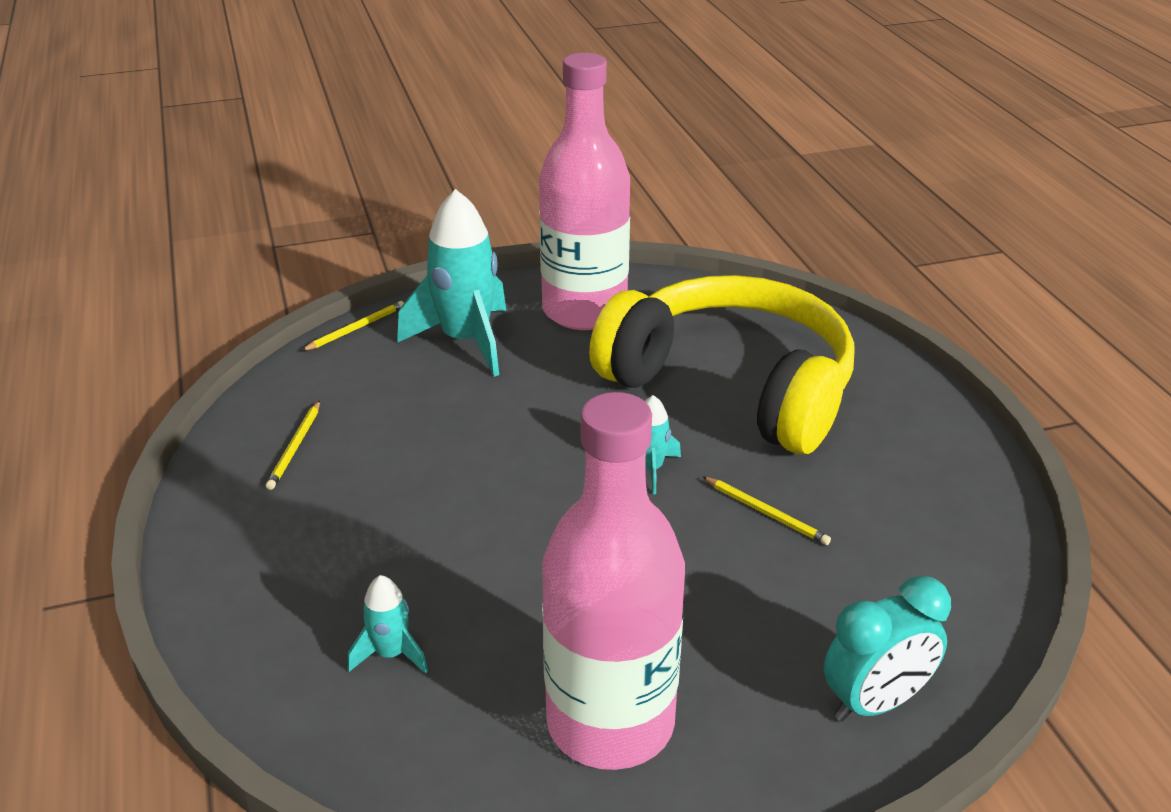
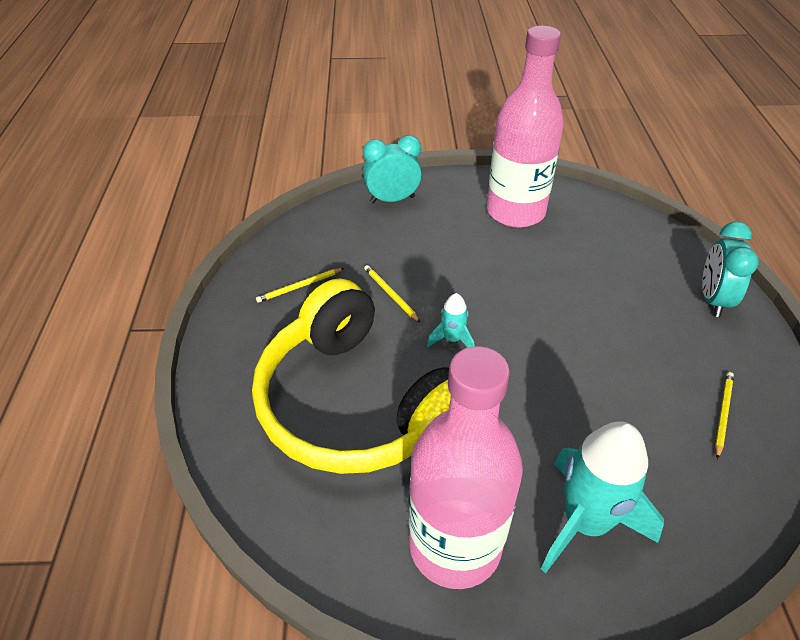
camera: 165 degrees left, 10 degrees up
(250, 598) = (713, 300): none -> turquoise clock
(356, 328) = (707, 574): yellow pencil -> yellow pencil (299, 287)
(391, 654) = (623, 257): turquoise rocket -> none

